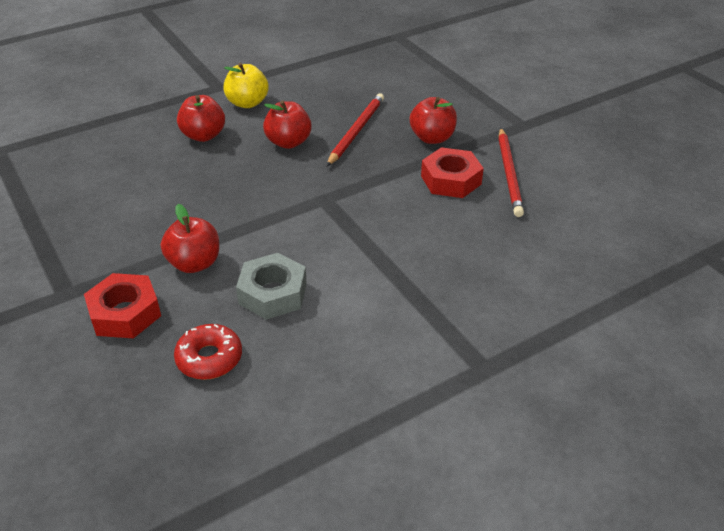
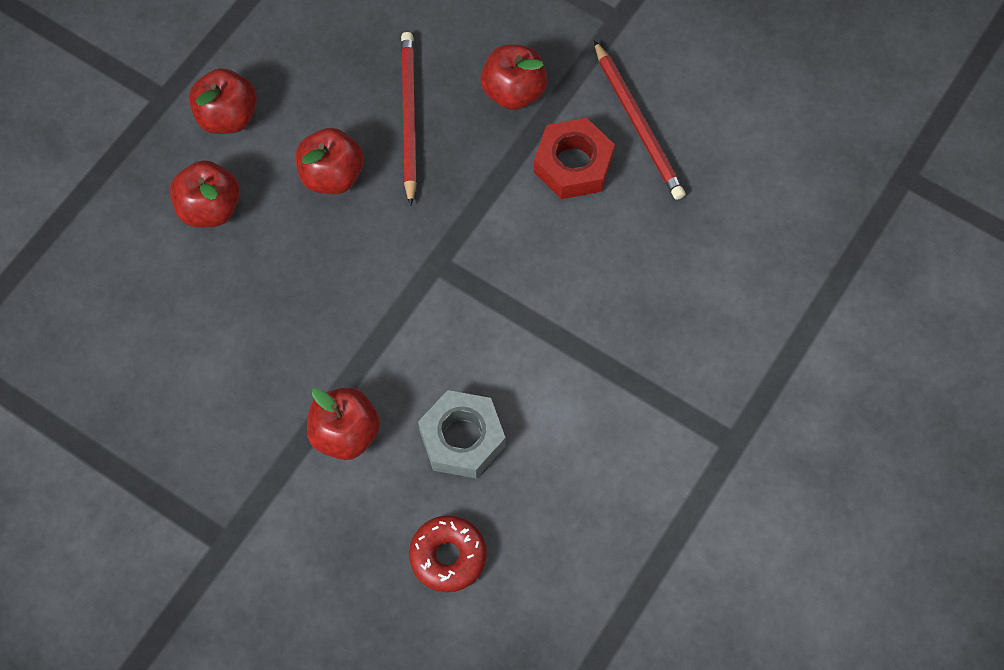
camera: 25 degrees left, 25 degrees up
(125, 313) = (315, 539): red nut -> none
(247, 103) = (227, 117): yellow apple -> red apple

